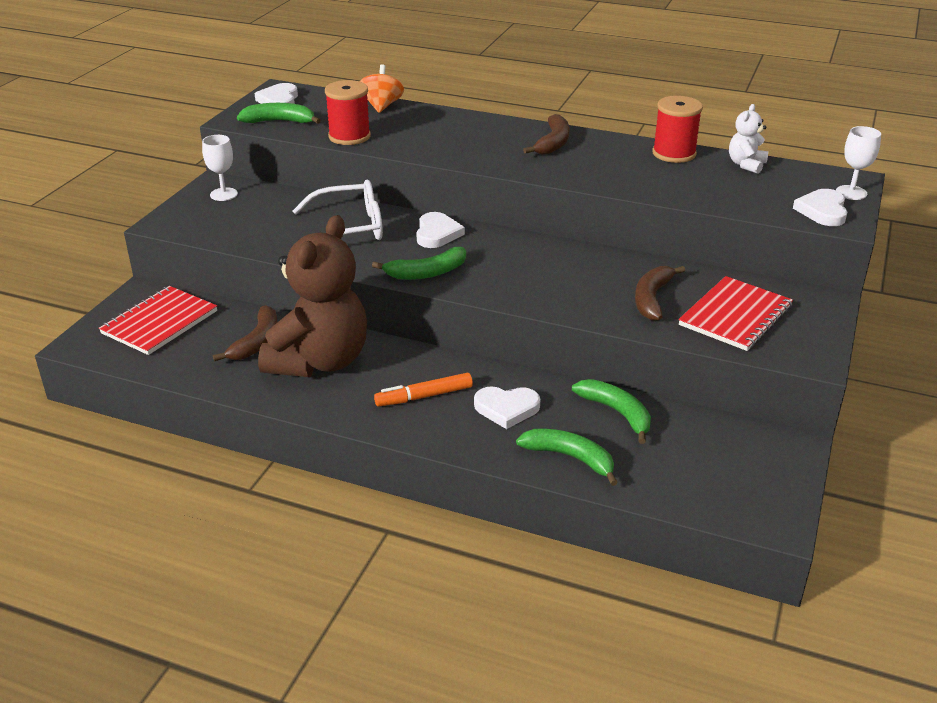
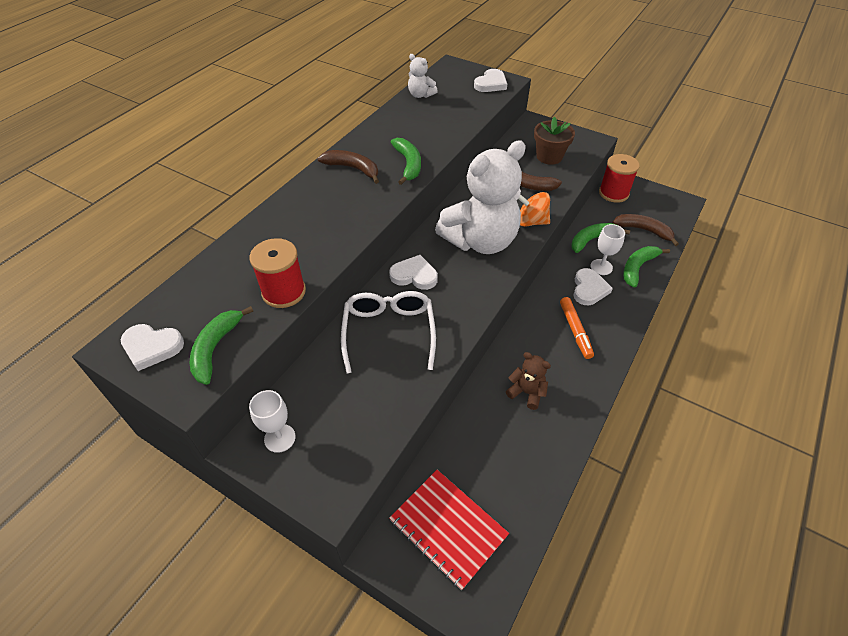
camera: 80 degrees left, 15 degrees up
(257, 342) = (493, 439): brown banana -> brown banana (643, 230)
(319, 361) = (526, 392): brown teddy bear -> brown teddy bear, size x0.43
(381, 106) = (219, 262): orange spinning top -> orange spinning top (531, 222)
(427, 273) = (477, 288): green banana -> green banana (408, 164)
(512, 270) = (480, 241): none -> white teddy bear
(674, 153) = (393, 118): red spool -> red spool (613, 193)
(735, 316) = (549, 156): red notebook -> brown flower pot
(822, 211) = (491, 84): white heart -> white heart turned 75 degrees counterclockwise
(851, 192) = (469, 69): white goblet -> white goblet (601, 267)

